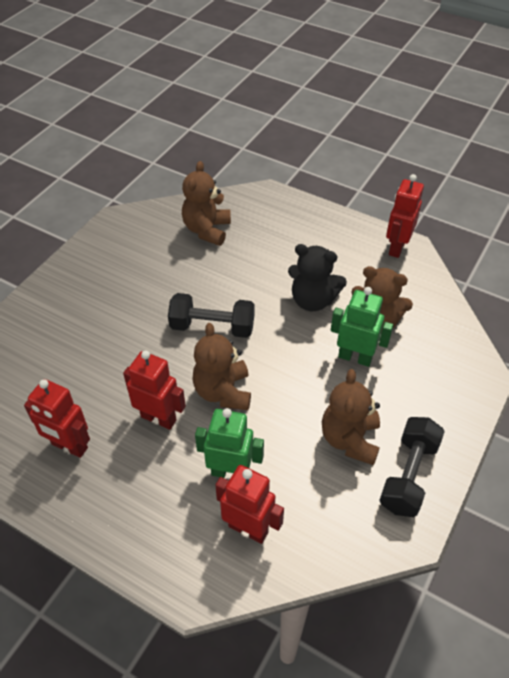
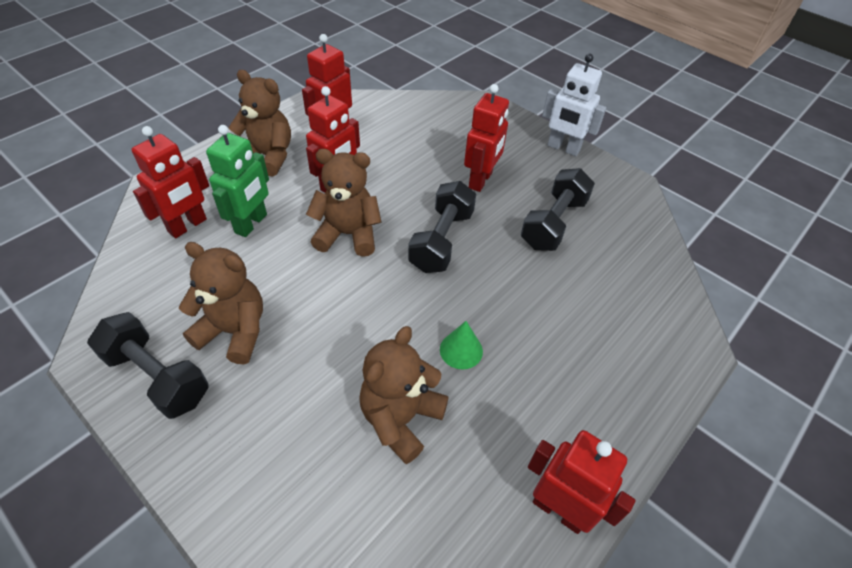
camera: 100 degrees right, 0 degrees up
(74, 261) = (563, 148): none -> white robot
(130, 311) = (481, 180): none -> red robot
(174, 262) = (553, 223): none -> black dumbbell
(207, 230) = (611, 262): brown teddy bear -> brown teddy bear (268, 156)
(313, 300) = (461, 350): black teddy bear -> green cone
(355, 357) = (348, 372): green robot -> none

